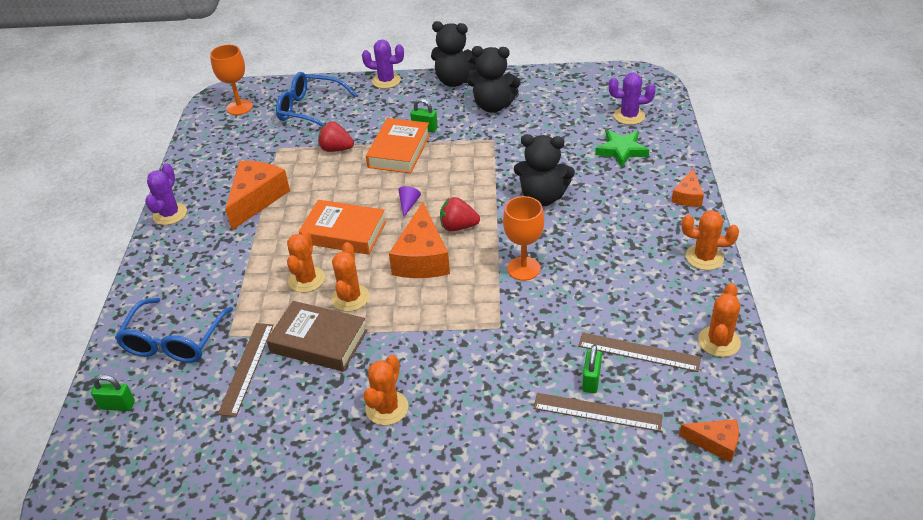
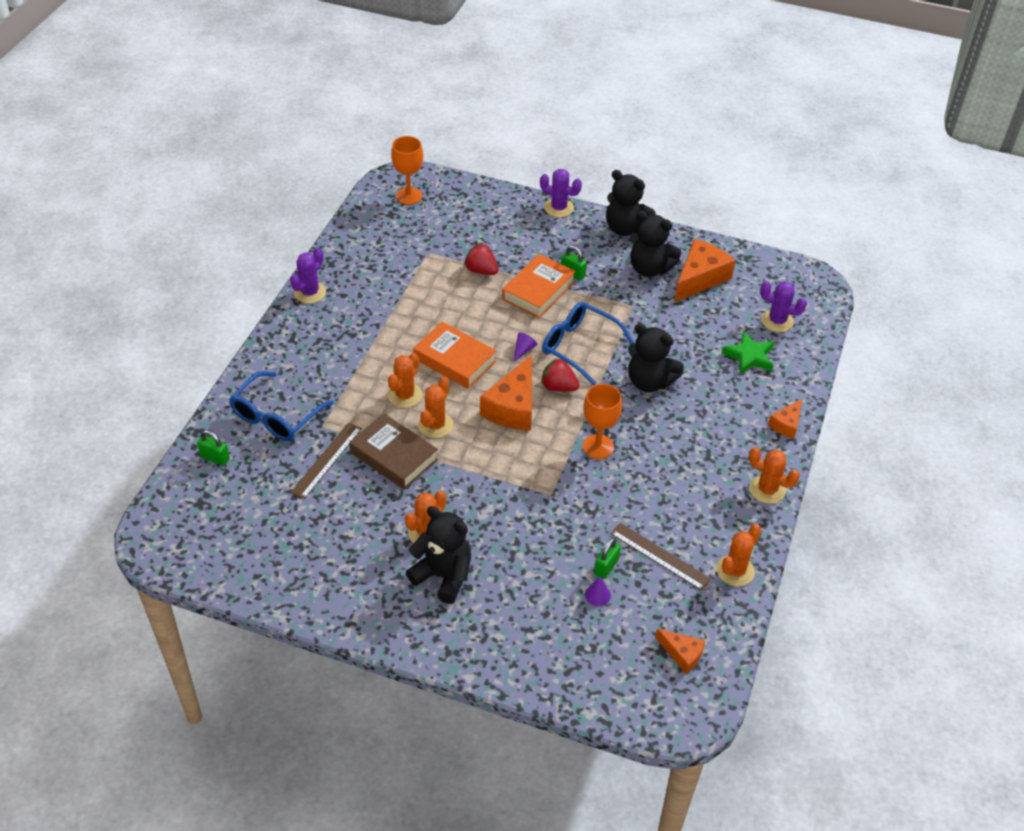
camera: 15 degrees right, 5 degrees up
(256, 199) = (390, 301): orange cheese -> orange cheese (700, 278)
(310, 110) = (474, 219): blue glasses -> blue glasses (579, 347)
(424, 448) = (443, 576): none -> black teddy bear
(597, 412) = (597, 595): brown ruler -> purple cone

